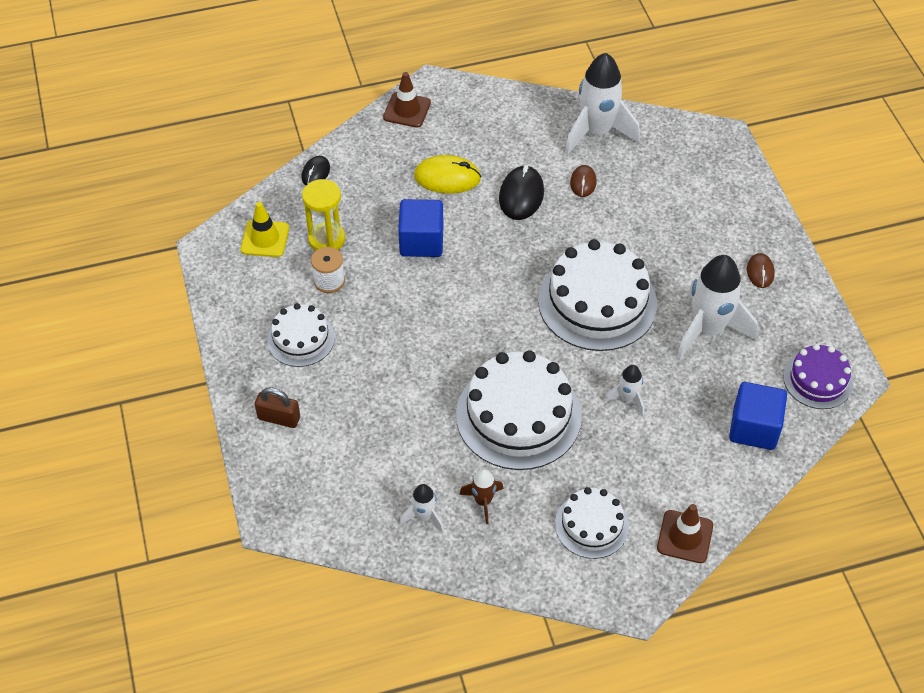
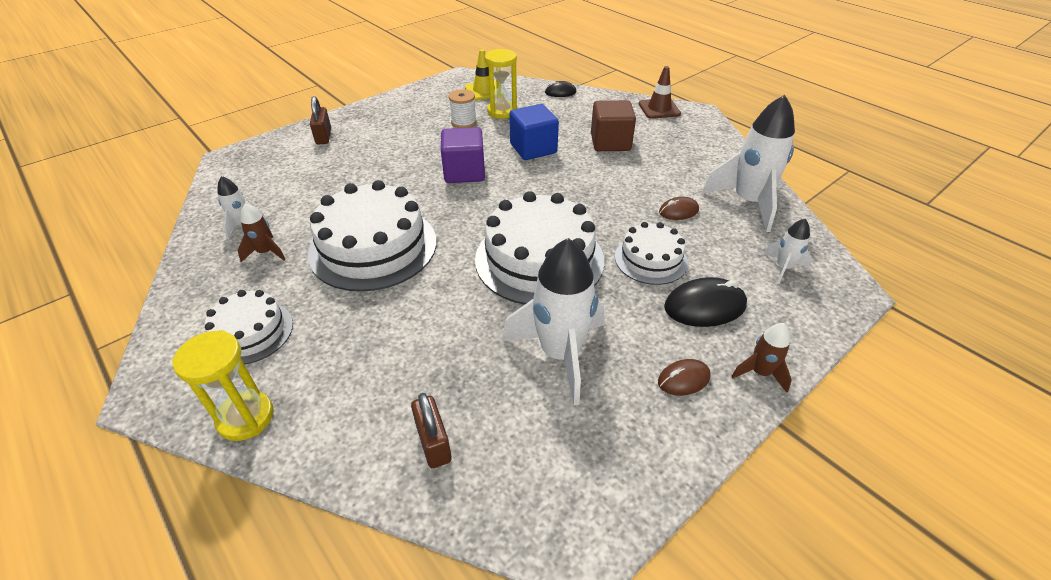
camera: 65 degrees right, 10 degrees down
(301, 339) = (402, 126): white cake -> white cake (650, 259)
(433, 311) = (464, 172): none -> purple cube
(447, 177) = (610, 142): yellow mouse -> brown cube
(521, 195) = (628, 182): black mouse -> black mouse (705, 306)
(627, 399) = (427, 314): white rocket -> white rocket (783, 268)
(685, 537) = (245, 417): brown traffic cone -> yellow hourglass
(754, 428) = (433, 442): blue cube -> brown padlock
(772, 229) = (760, 373): none -> brown rocket
(818, 380) = (550, 497): purple cake -> none

